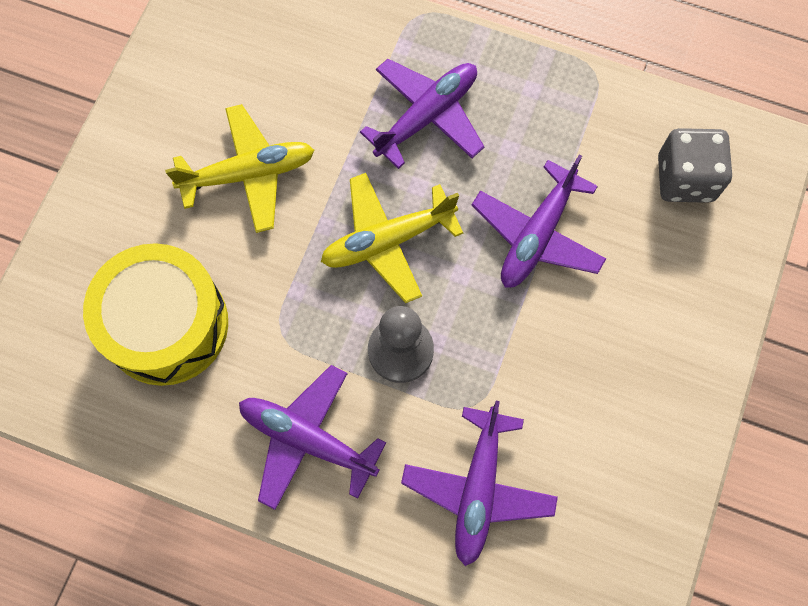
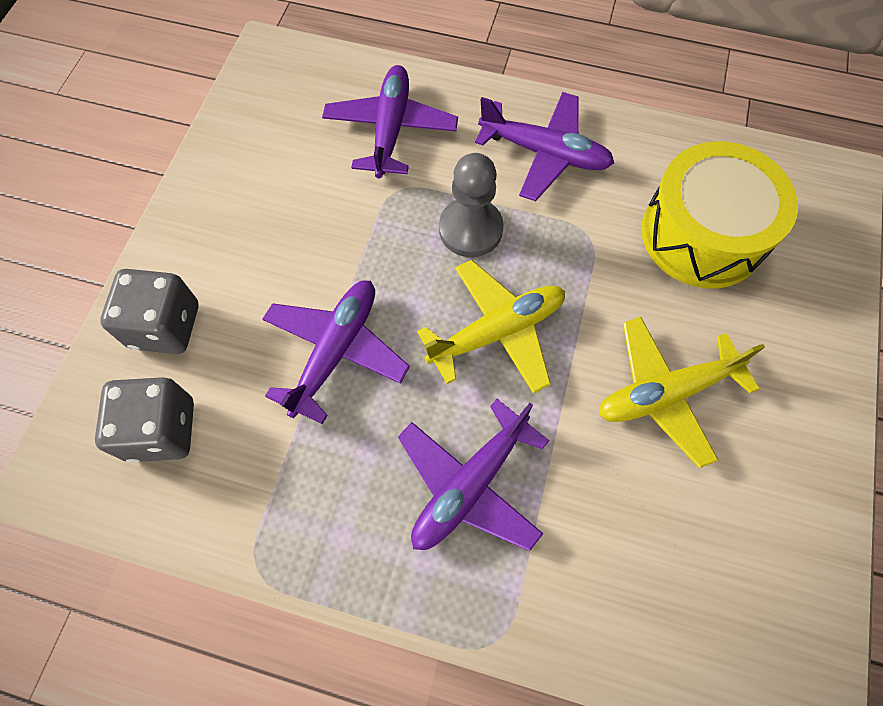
camera: 175 degrees right, 5 degrees down
(698, 272) = (165, 326): none -> grey dice

